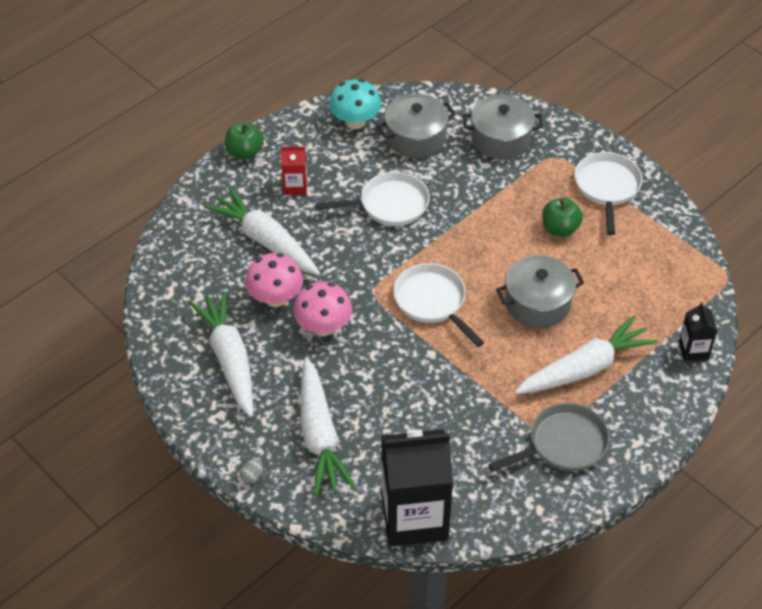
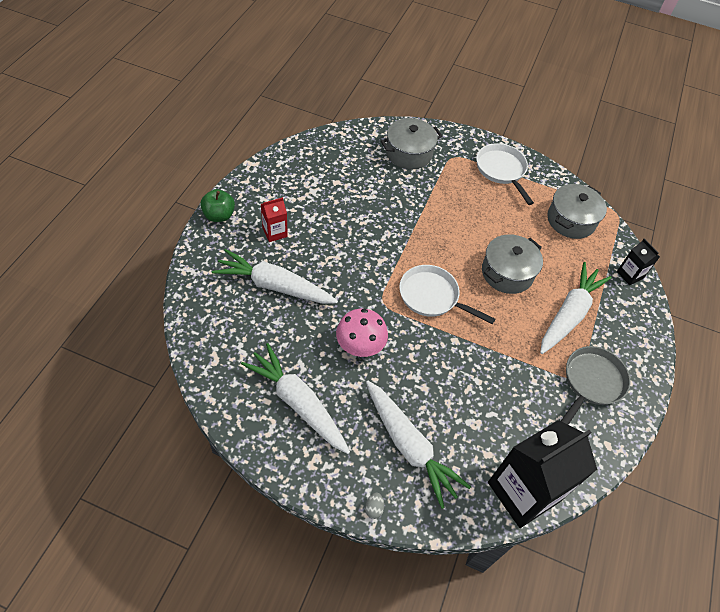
camera: 30 degrees left, 5 degrees up
(275, 298) = (308, 333): pink mushroom -> none
(355, 122) = (295, 167): turquoise mushroom -> none
(389, 205) = (356, 227): white pan -> none
(416, 138) = (347, 168): grey pot -> grey pot (571, 220)
(560, 229) = (488, 210): green apple -> none

